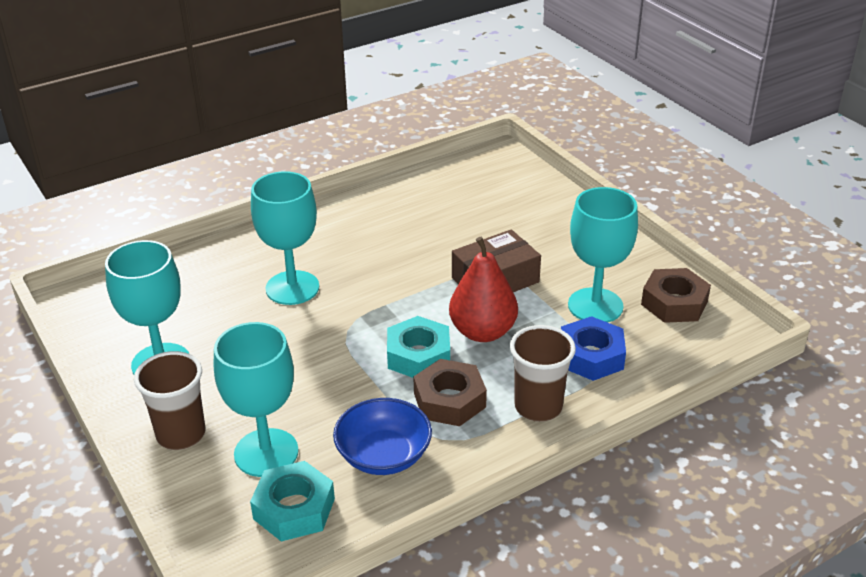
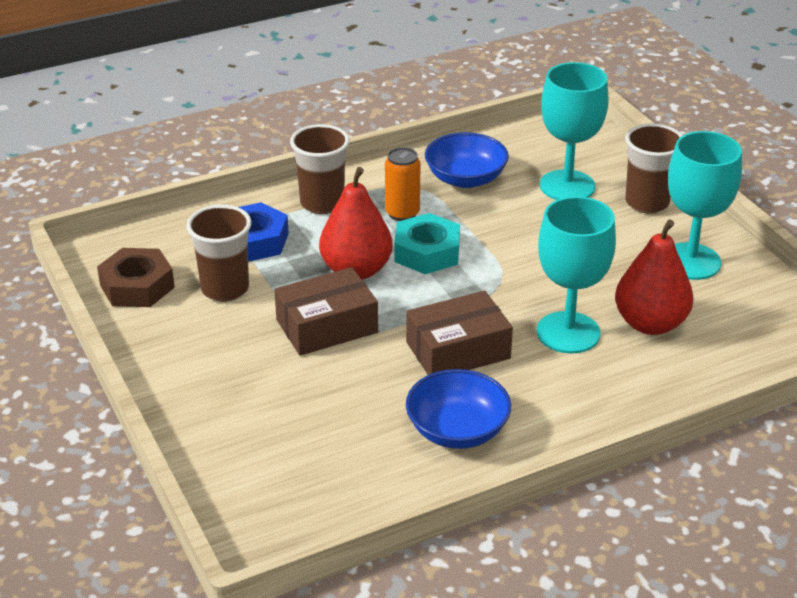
camera: 175 degrees left, 0 degrees up
(220, 300) = (650, 324): none -> red pear
(294, 509) = (537, 151): turquoise nut -> none
(382, 215) = (457, 430): none -> blue bowl
(384, 268) = (458, 350): none -> brown box
(449, 400) = (402, 213): brown nut -> orange can
(595, 306) = (225, 289): turquoise goblet -> brown cup

